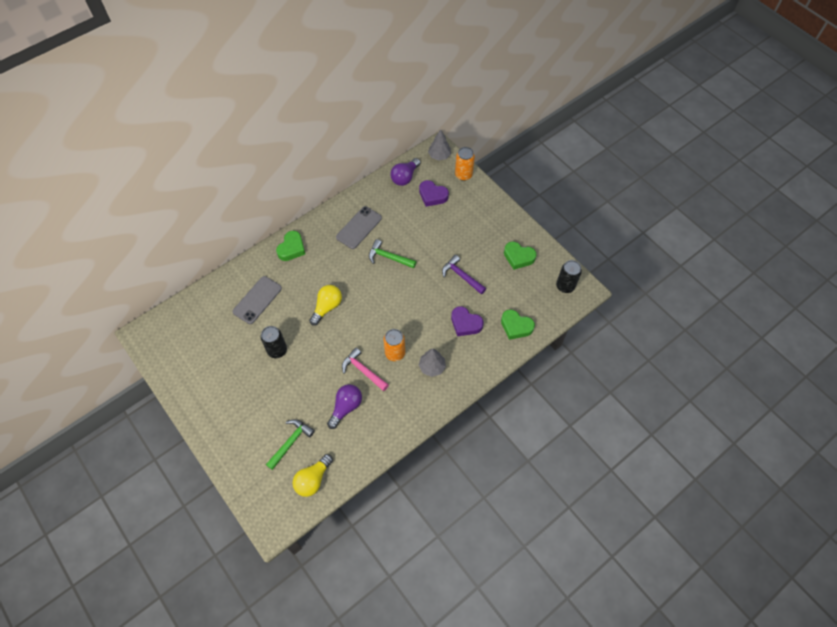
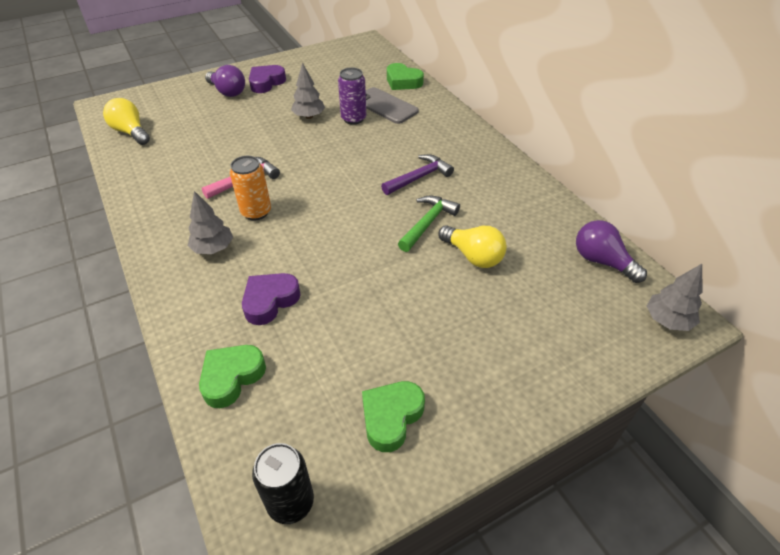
camera: 100 degrees right, 15 degrees down
(277, 350) = (309, 116): black can -> grey tree
(278, 318) = (353, 119): none -> purple can
(291, 442) = (186, 120): green hammer -> none
(292, 248) = (459, 134): green heart -> green heart (403, 82)
(327, 307) = (356, 157): yellow light bulb -> yellow light bulb (473, 256)
(346, 407) = (202, 162): purple light bulb -> purple light bulb (228, 92)
(359, 227) = (490, 196): grey phone -> none
(432, 196) = (559, 295): purple heart -> purple heart (266, 83)
(461, 276) = (369, 311): purple hammer -> purple hammer (419, 177)
(463, 175) = (619, 354): orange can -> none

